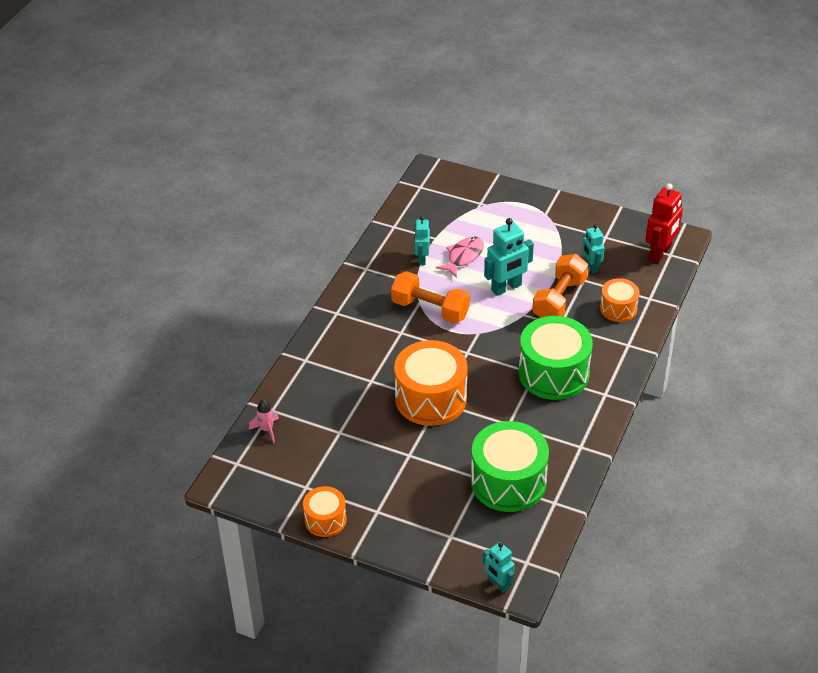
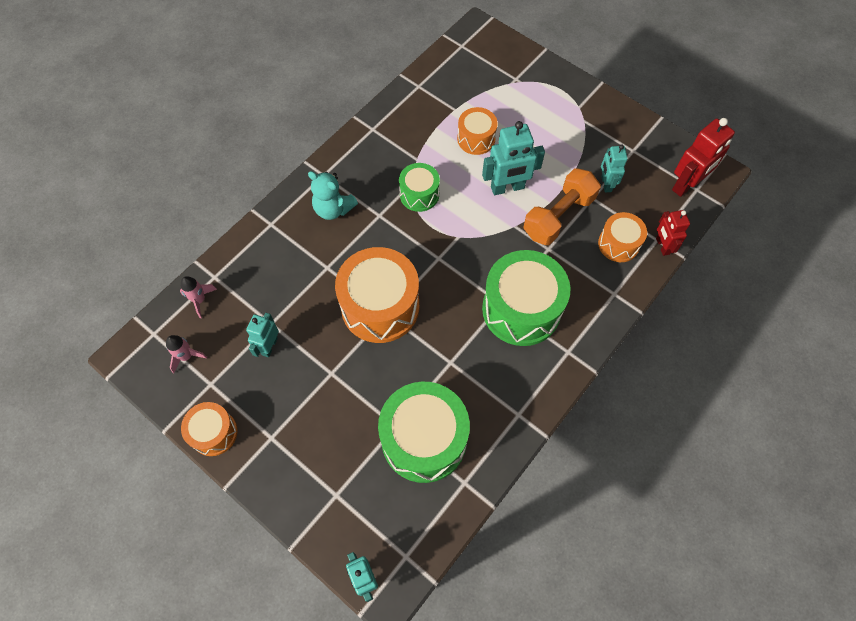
camera: 15 degrees right, 20 degrees up
(275, 472) = (186, 356): none -> pink rocket
(357, 336) = (333, 209): none -> turquoise teddy bear
(422, 258) = (433, 131): turquoise robot -> turquoise robot (269, 346)
(430, 309) = (419, 194): orange dumbbell -> green drum
(463, 257) = (476, 139): pink fish -> orange drum
(656, 302) = (662, 246): none -> red robot

